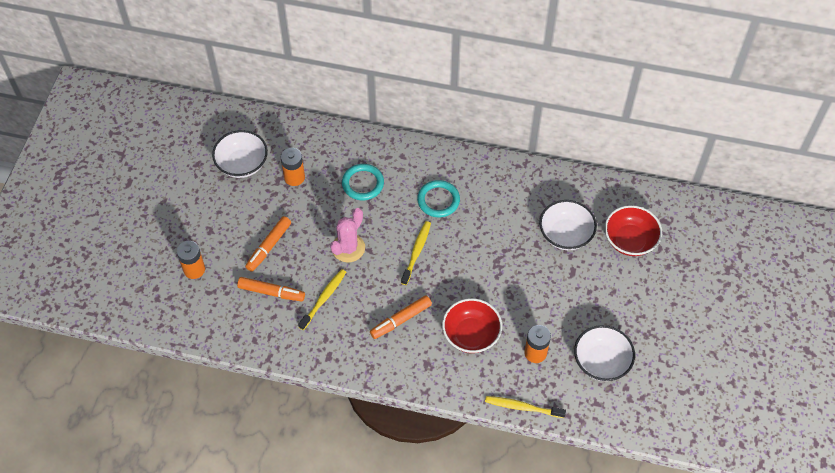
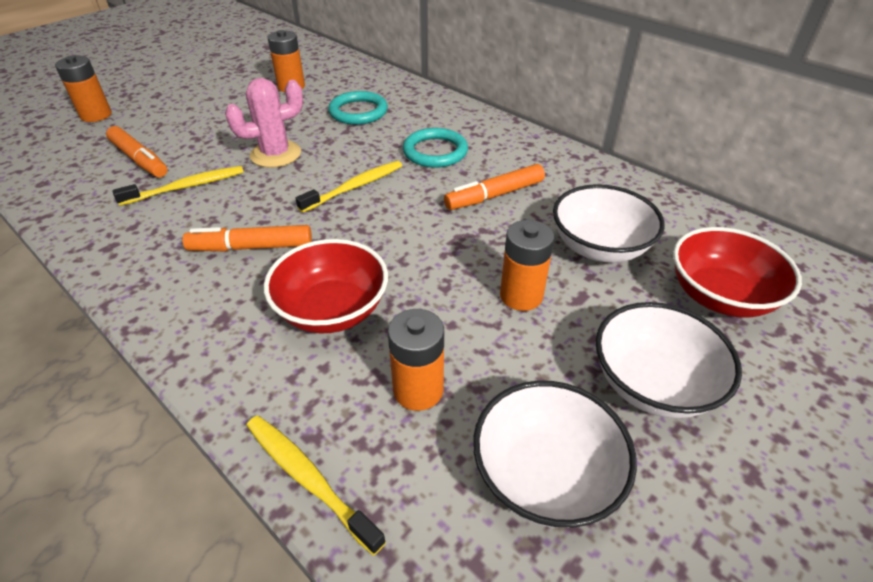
camera: 30 degrees right, 15 degrees down
(242, 164) = (254, 64): white bowl -> white bowl (652, 383)
(268, 246) = (193, 124): orange marker -> orange marker (494, 195)
(547, 284) = (521, 296): none -> orange battery

